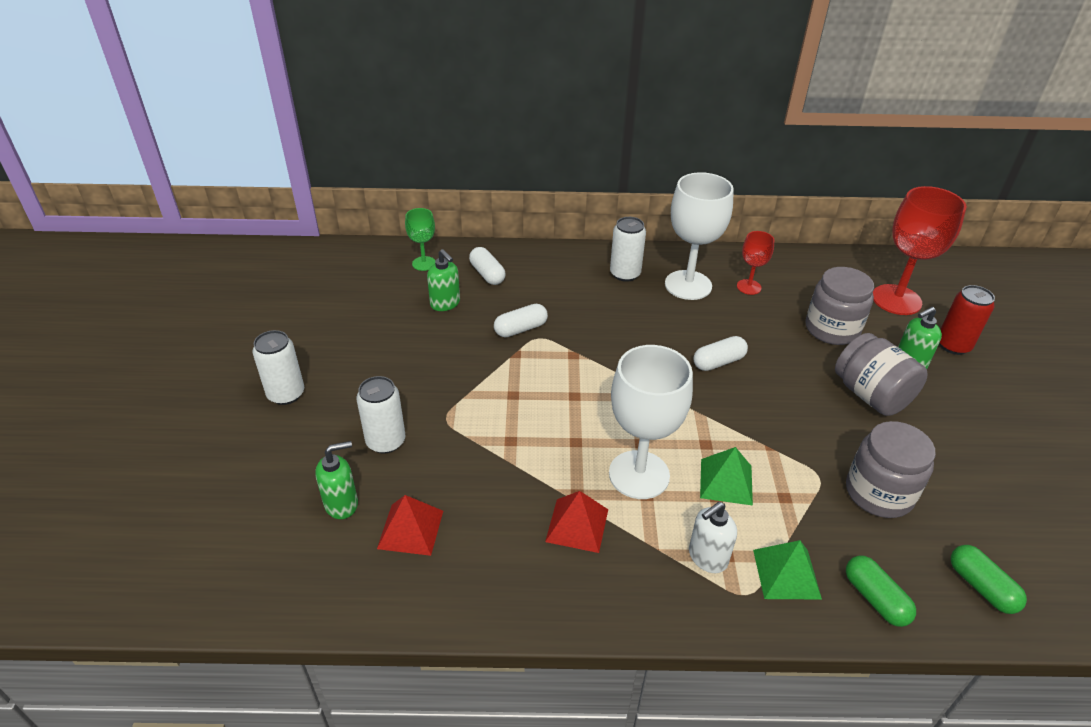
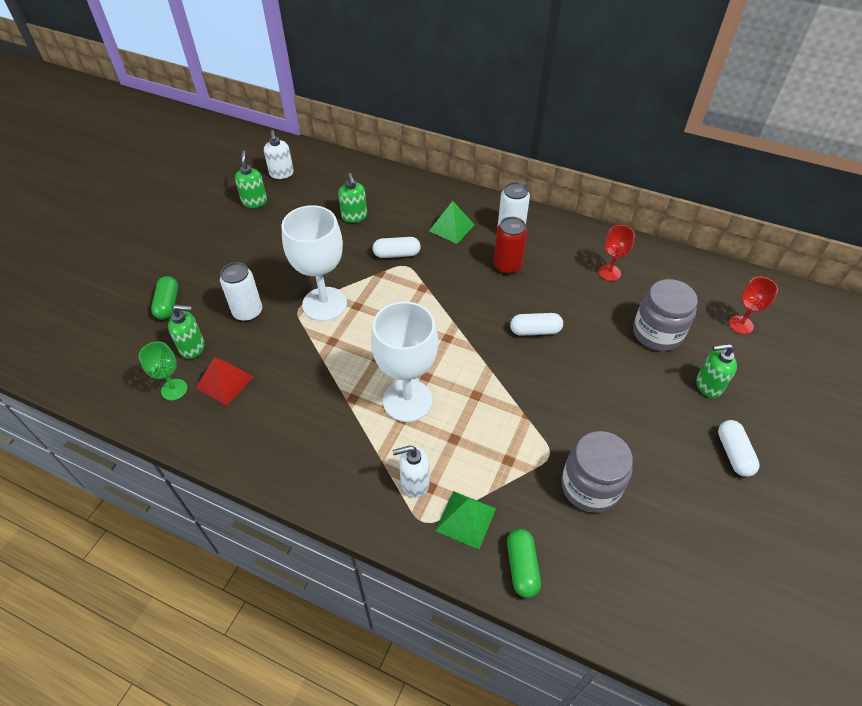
camera: 25 degrees right, 10 degrees up
(286, 394) = (205, 255): white can -> none
(311, 319) = (254, 202): none -> green soap dispenser
(325, 281) = (281, 174): none -> white soap dispenser
(424, 263) = (359, 178): green goblet -> green goblet (174, 389)
(487, 274) = (401, 201): white capsule -> white capsule (733, 453)
(577, 525) = (337, 422): red pyramid -> none
(688, 285) = (557, 256): white goblet -> white goblet (324, 304)
(726, 481) = (470, 430): green pyramid -> green pyramid (451, 227)
(871, 395) = (648, 402): grey jar -> none
(896, 300) = (741, 325): red goblet -> red goblet, size x0.52
(953, 345) = (763, 384): red can -> red can (507, 266)
(981, 587) = (619, 595): green capsule -> green capsule (168, 304)

